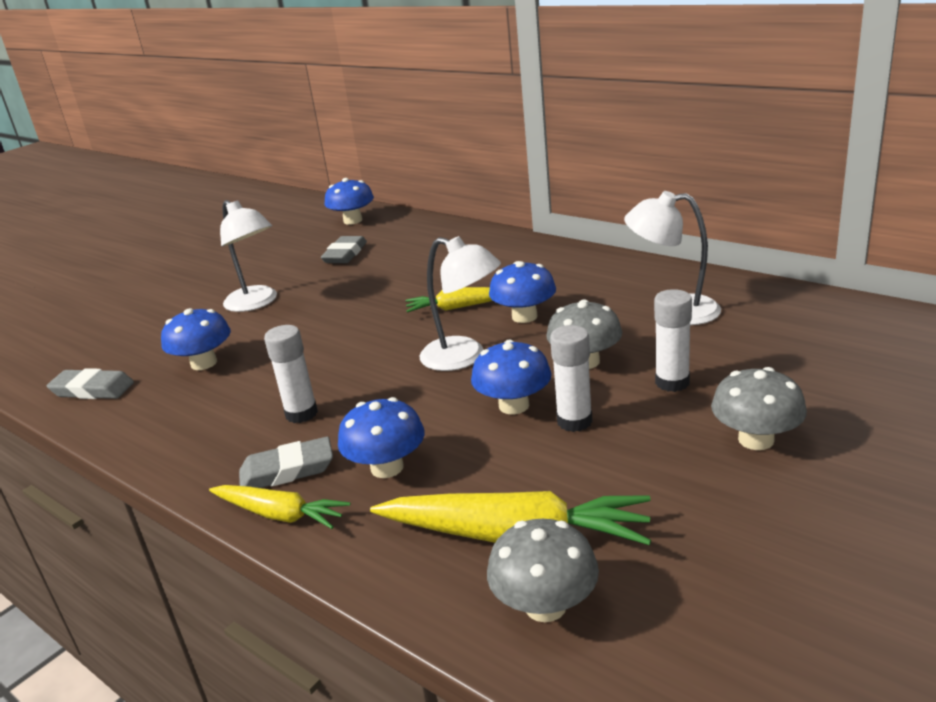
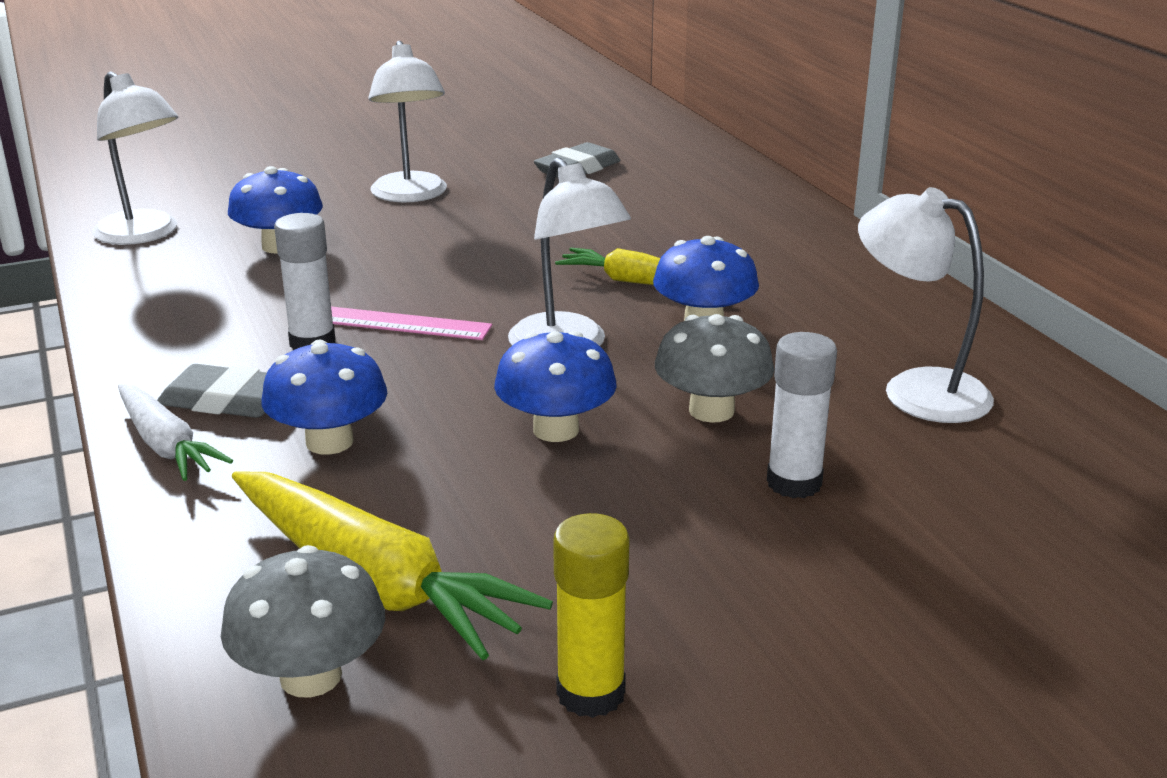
camera: 25 degrees right, 0 degrees up
(92, 390) = (144, 235): grey eraser -> white lamp
(279, 514) = (166, 445): yellow carrot -> white carrot
(347, 381) = (402, 324): none -> pink ruler
(353, 221) = (635, 129): blue mushroom -> none
(574, 421) = (605, 479): white glue stick -> none
(705, 538) = (590, 693): none -> yellow glue stick
(756, 440) = (815, 604): grey mushroom -> none

